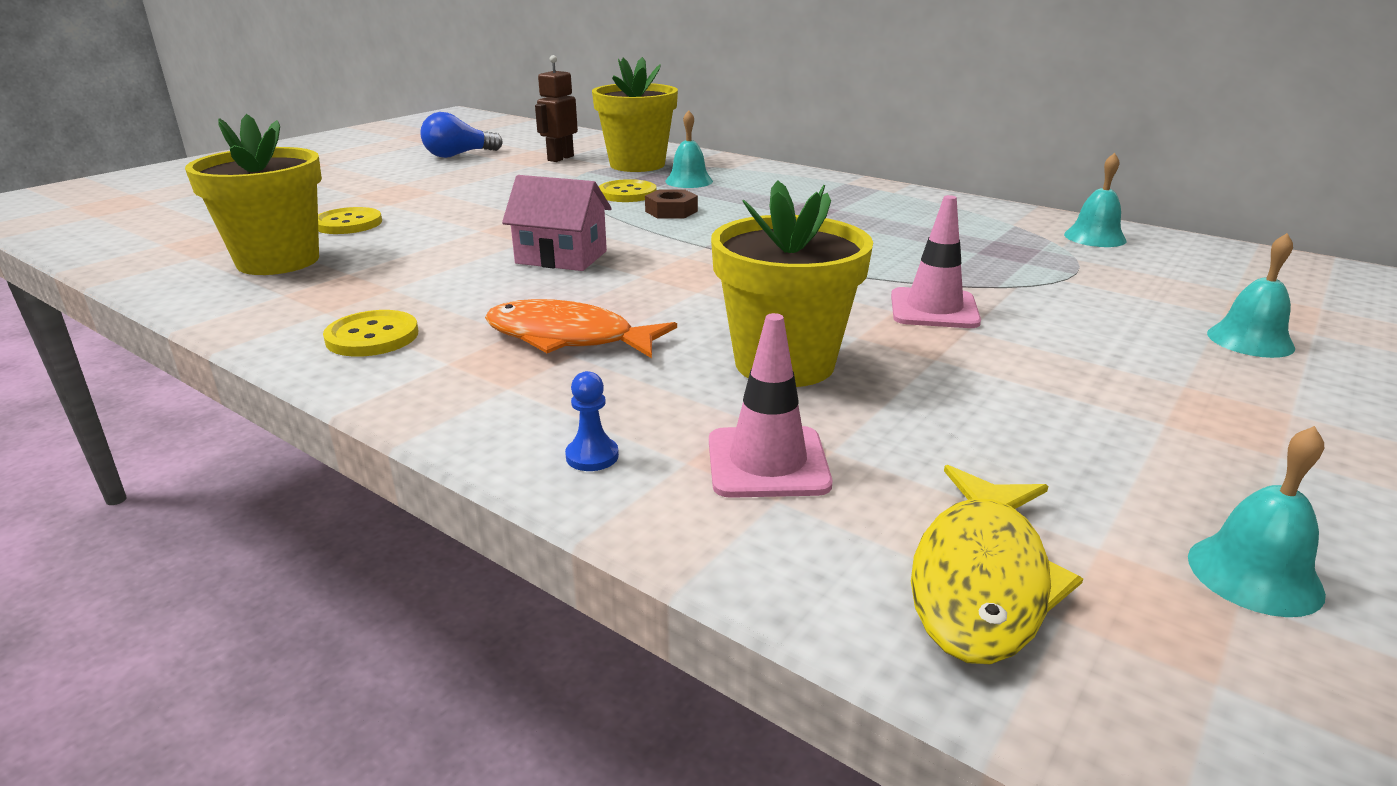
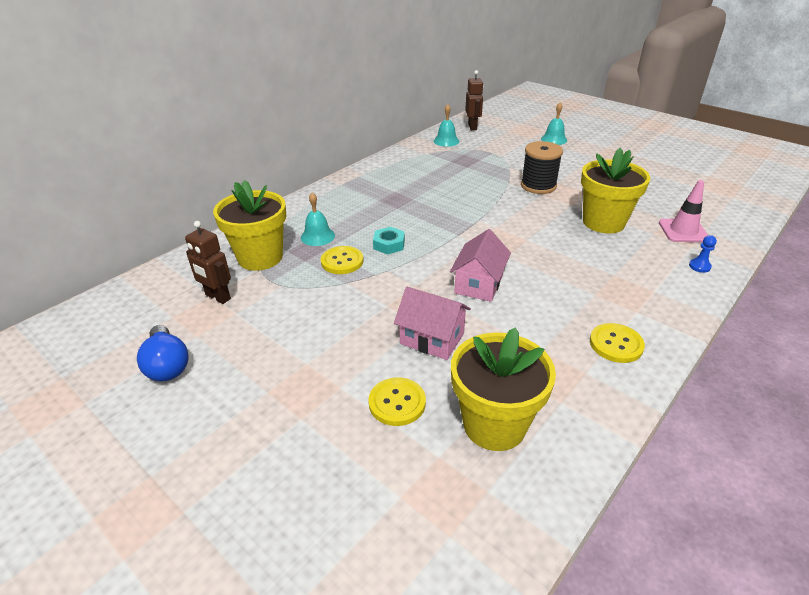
camera: 85 degrees left, 10 degrees up
(447, 235) = (432, 339): none -> pink house
(568, 338) = (596, 276): orange fish -> none
(671, 211) = (389, 244): brown nut -> turquoise nut
(934, 309) = (538, 186): pink traffic cone -> black spool
(981, 580) = (724, 205): yellow fish -> none
(1210, 258) = (472, 127): none -> brown robot
(1254, 574) = (698, 171): turquoise bell -> none

